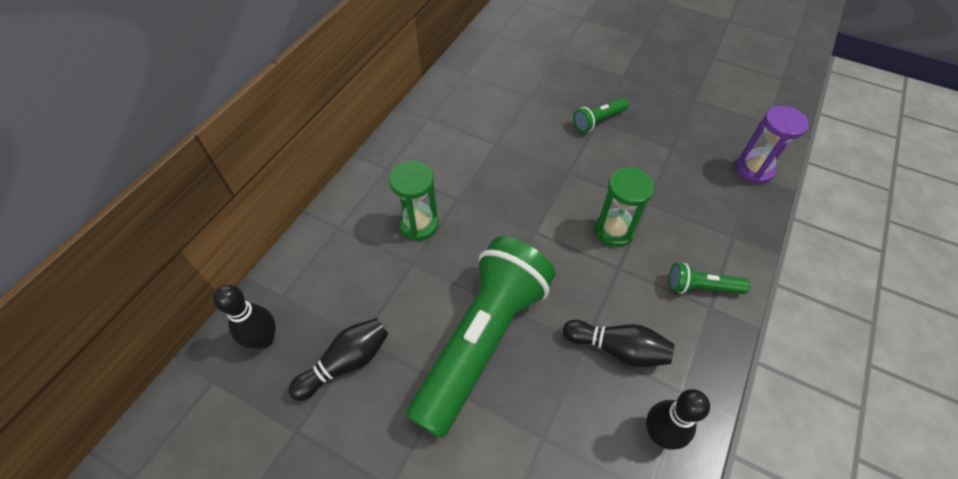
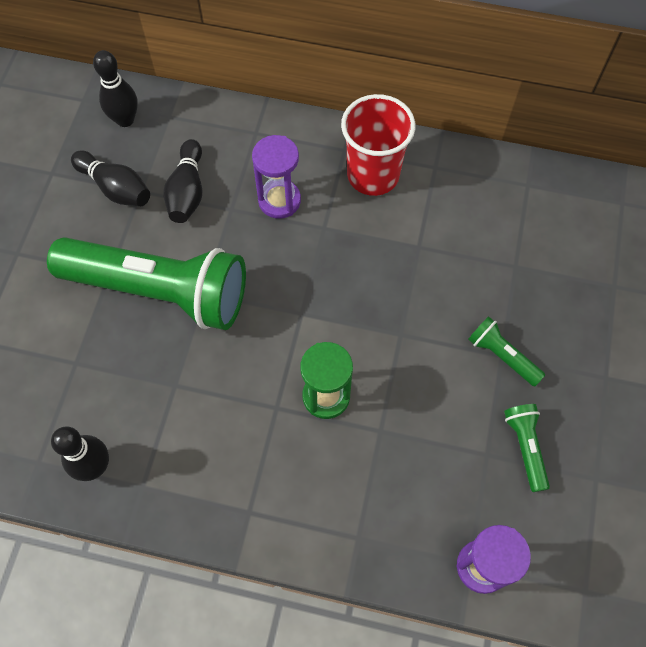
camera: 75 degrees right, 10 degrees up
(419, 224) = (279, 200): green hourglass -> purple hourglass
(420, 156) = (373, 175): none -> red cup
(617, 349) = (176, 417): black bowling pin -> black bowling pin (187, 191)
(701, 287) = (272, 501): green flashlight -> green flashlight (525, 447)

